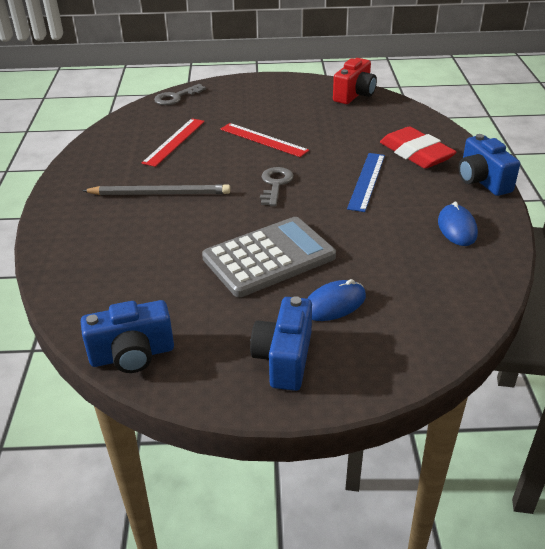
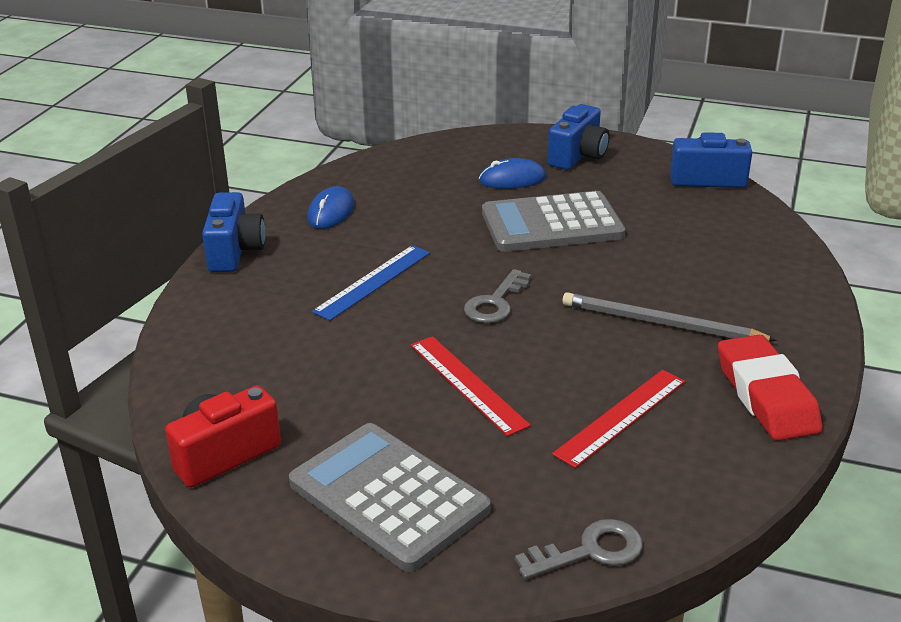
camera: 160 degrees left, 5 degrees down
(270, 96) = (388, 497): none -> grey calculator
(416, 154) = (266, 305): red eraser -> red eraser (766, 396)

